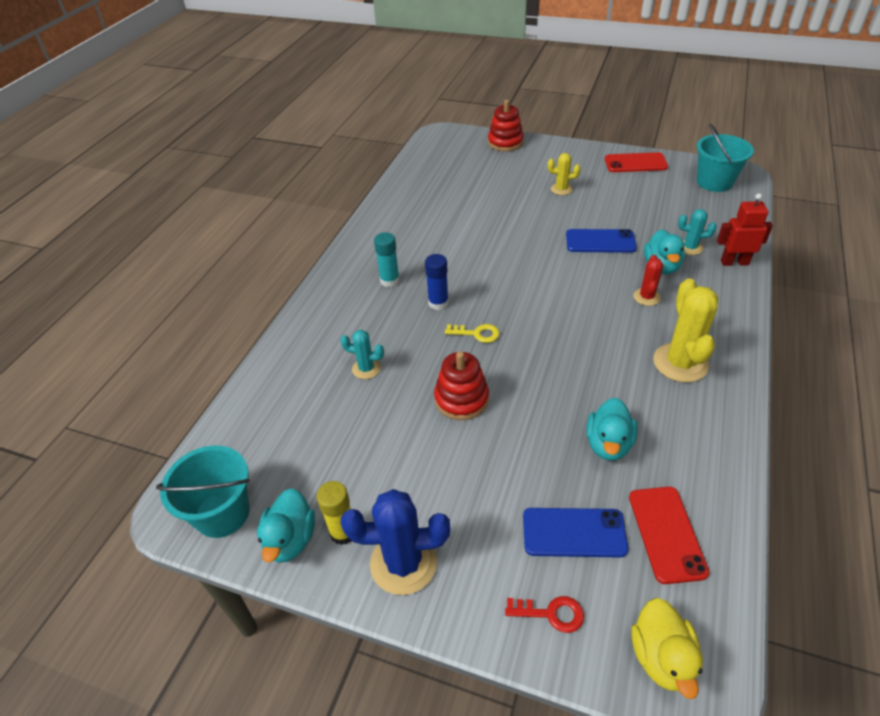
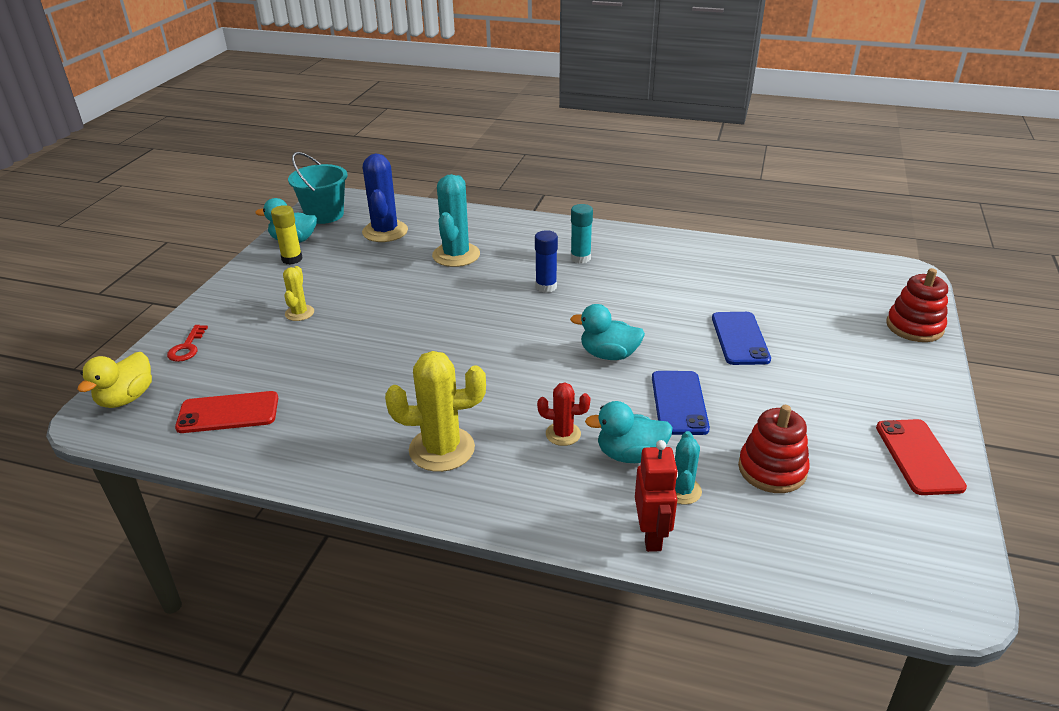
camera: 85 degrees right, 10 degrees down
(366, 368) = (456, 255): turquoise cactus -> turquoise cactus, size x1.82
(403, 563) = (256, 284): blue cactus -> blue cactus (385, 231)
(461, 399) = (411, 303): red stacking toy -> red stacking toy (772, 469)
(476, 333) = (499, 310): yellow key -> none
(561, 189) = (802, 374): yellow cactus -> yellow cactus (299, 313)
(574, 532) = (250, 361): blue phone -> blue phone (740, 338)
(608, 444) = (337, 386): turquoise duck -> turquoise duck (609, 355)
(661, 657) = (126, 398): yellow duck -> yellow duck turned 60 degrees counterclockwise
(714, 182) = (897, 552): turquoise bucket -> none

